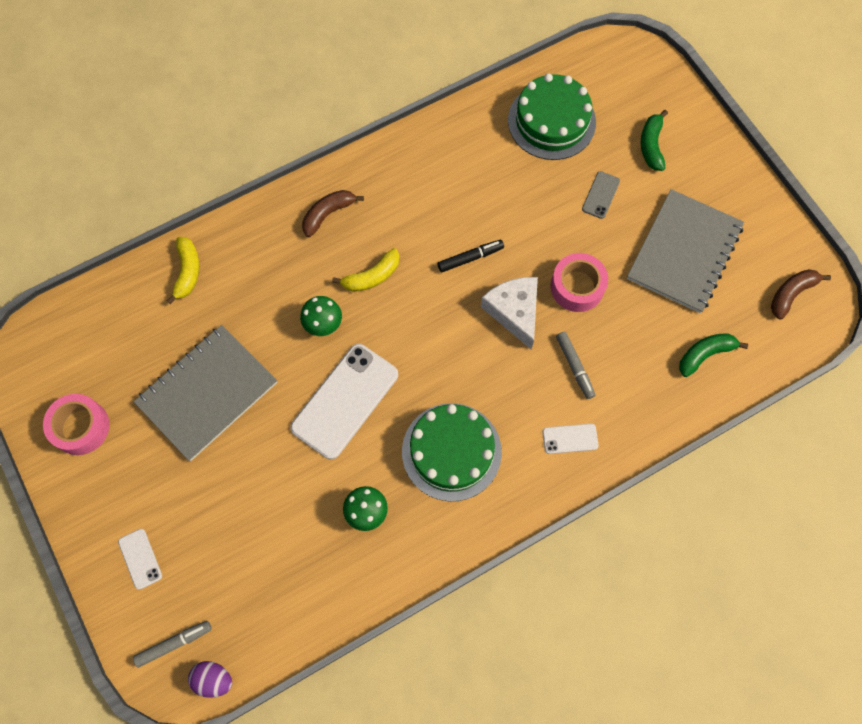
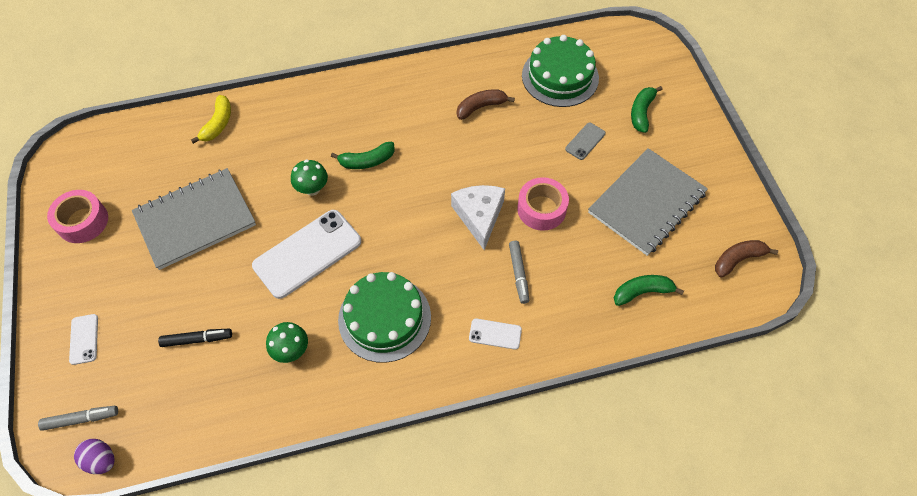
camera: 15 degrees right, 10 degrees down
(328, 214) = (348, 106): brown banana -> brown banana (481, 107)
(372, 276) = (367, 161): yellow banana -> green banana
(470, 258) = (455, 165): black marker -> black marker (197, 339)

